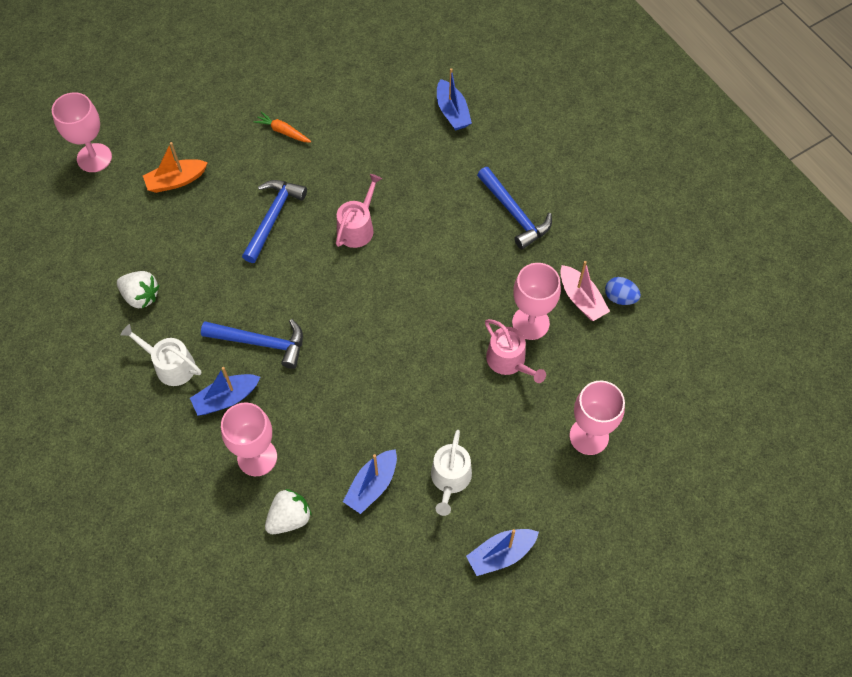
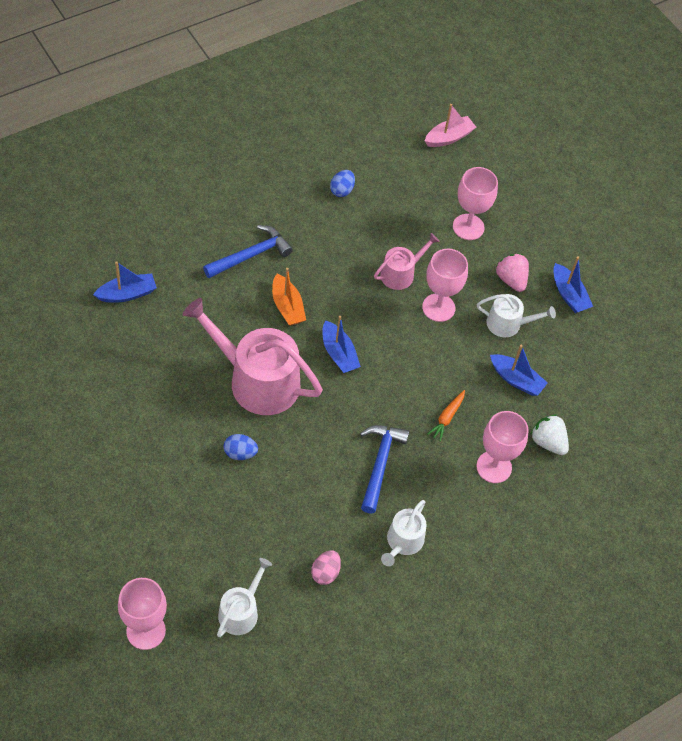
camera: 95 degrees left, 5 degrees down
(107, 228) = (241, 611): none -> white watering can
(141, 296) = (325, 573): white strawberry -> pink egg
(176, 181) = (185, 545): orange boat -> orange boat (287, 307)
(226, 398) = (437, 493): blue boat -> blue boat (339, 353)
(273, 218) = (240, 453): blue hammer -> blue egg
(283, 131) = (132, 443): orange carrot -> orange carrot (447, 417)
(357, 227) = (257, 380): pink watering can -> pink watering can, size x1.93
(515, 484) = (511, 280): none -> pink strawberry
(530, 323) = (364, 255): pink goblet -> pink goblet (438, 307)
(581, 299) = (342, 217): pink boat -> pink boat (449, 137)

